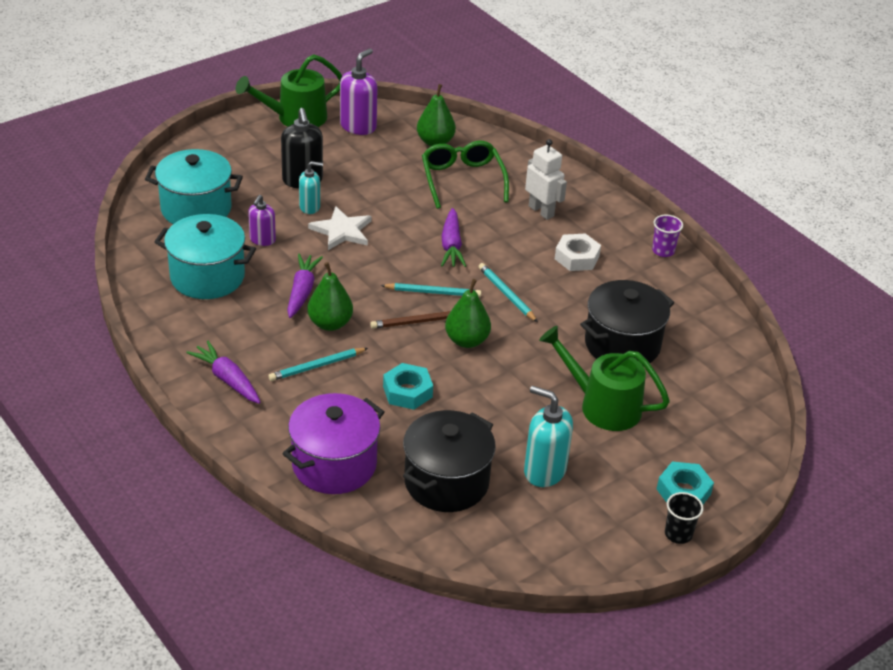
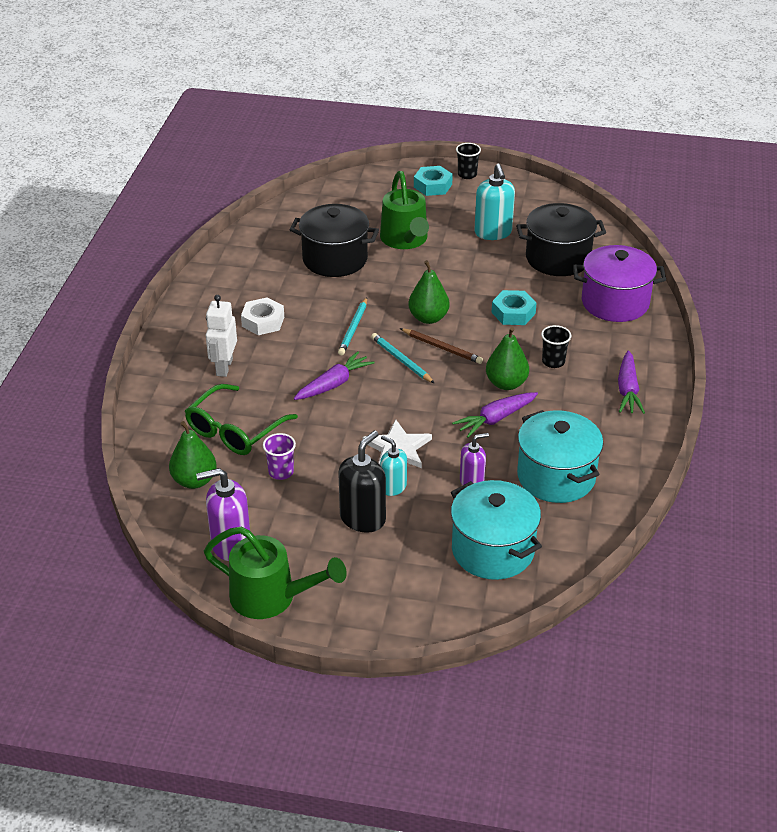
camera: 130 degrees left, 0 degrees up
(317, 366) = (553, 362): turquoise pencil -> black cup
(663, 251) = (199, 290): purple cup -> purple cup (281, 472)

